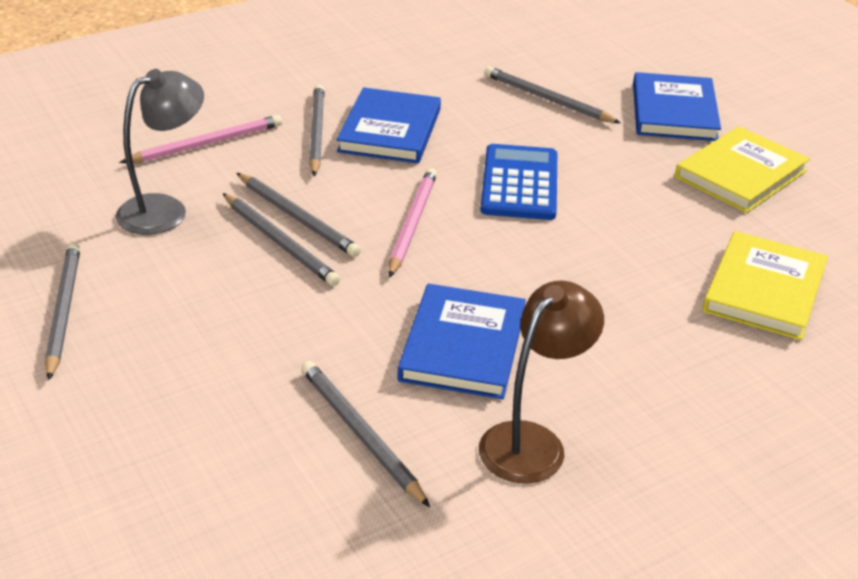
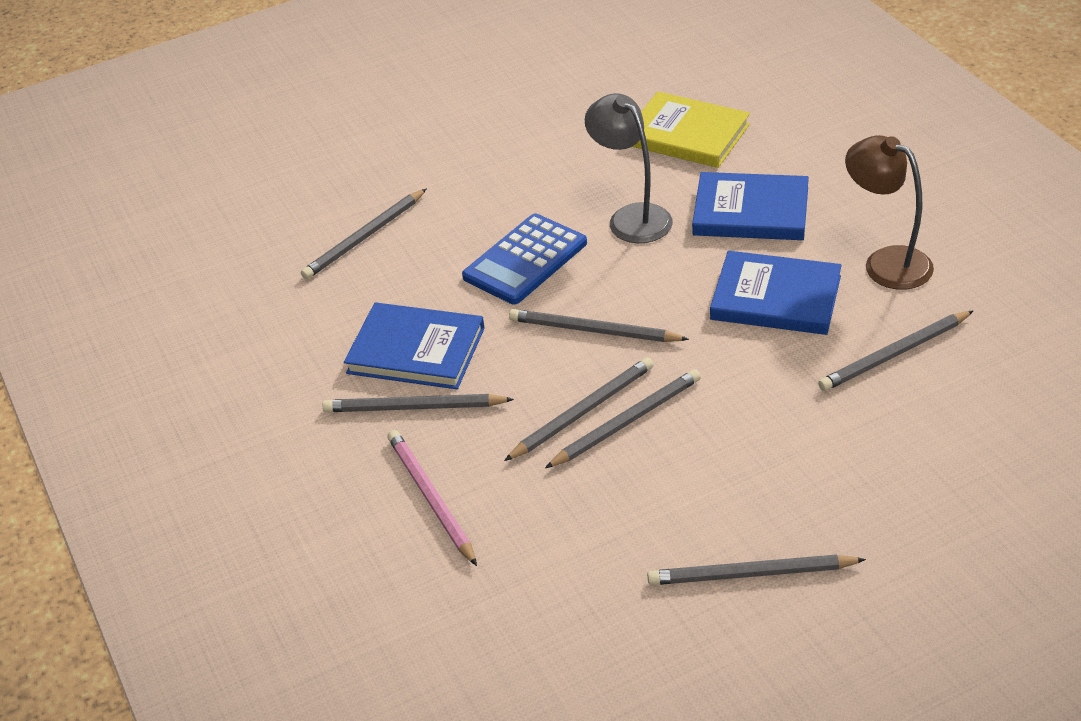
camera: 80 degrees left, 5 degrees up
(165, 210) = (566, 518): grey lamp -> grey lamp (631, 217)
(412, 224) = (594, 331): pink pencil -> grey pencil
(520, 183) = (525, 260): blue calculator -> blue calculator turned 60 degrees counterclockwise
(674, 112) = (401, 158): blue book -> blue book (751, 211)
(740, 174) = (515, 129): yellow book -> none

